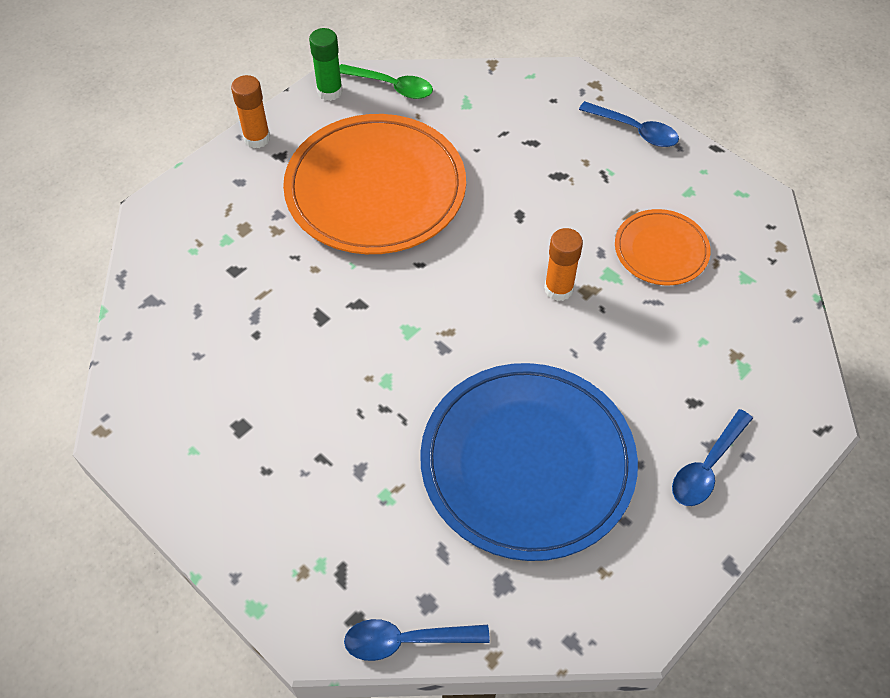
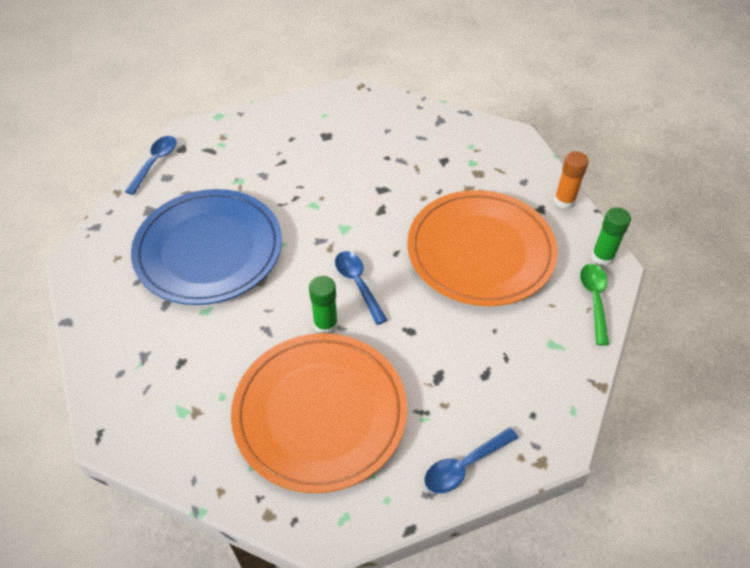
camera: 115 degrees right, 5 degrees down
(392, 86) = (594, 299): green spoon -> green spoon turned 135 degrees clockwise
(558, 289) = (325, 325): orange glue stick -> green glue stick
(661, 250) = (320, 413): orange plate -> orange plate, size x1.99
(707, 467) = (132, 344): blue spoon -> blue spoon (358, 284)

